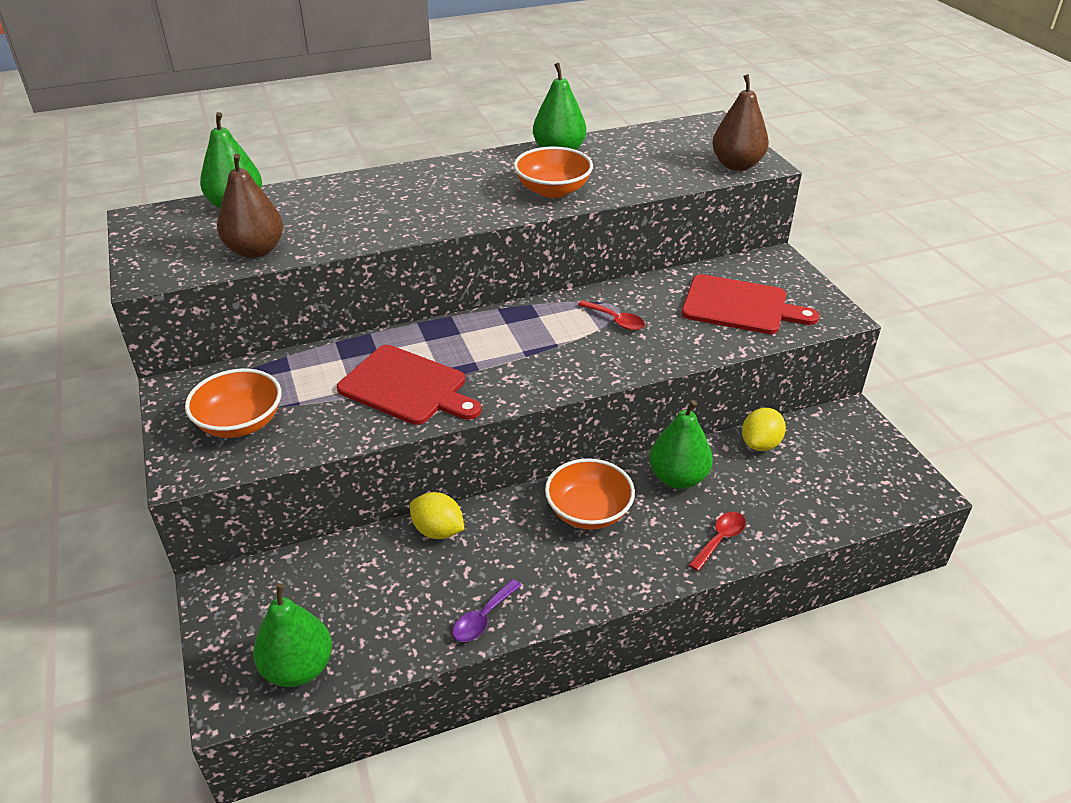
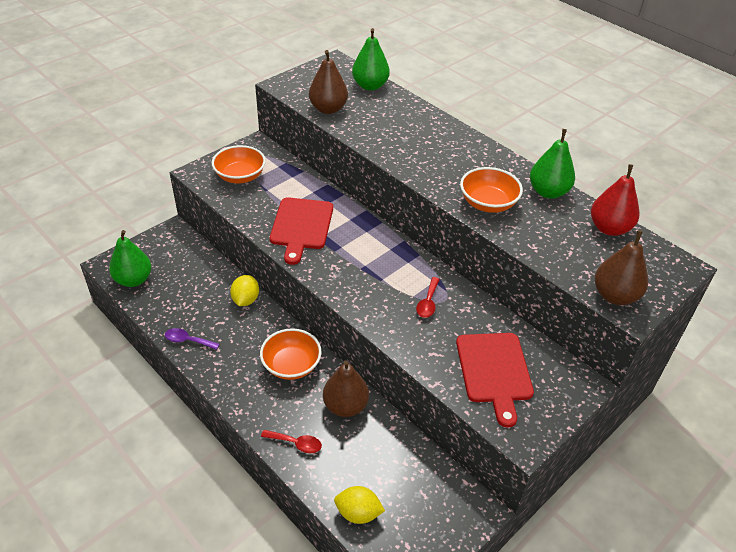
camera: 65 degrees right, 5 degrees up
(638, 138) = (609, 228): none -> red pear
(678, 478) = (345, 406): green pear -> brown pear
(760, 444) = (407, 449): yellow lemon -> yellow lemon (358, 513)

